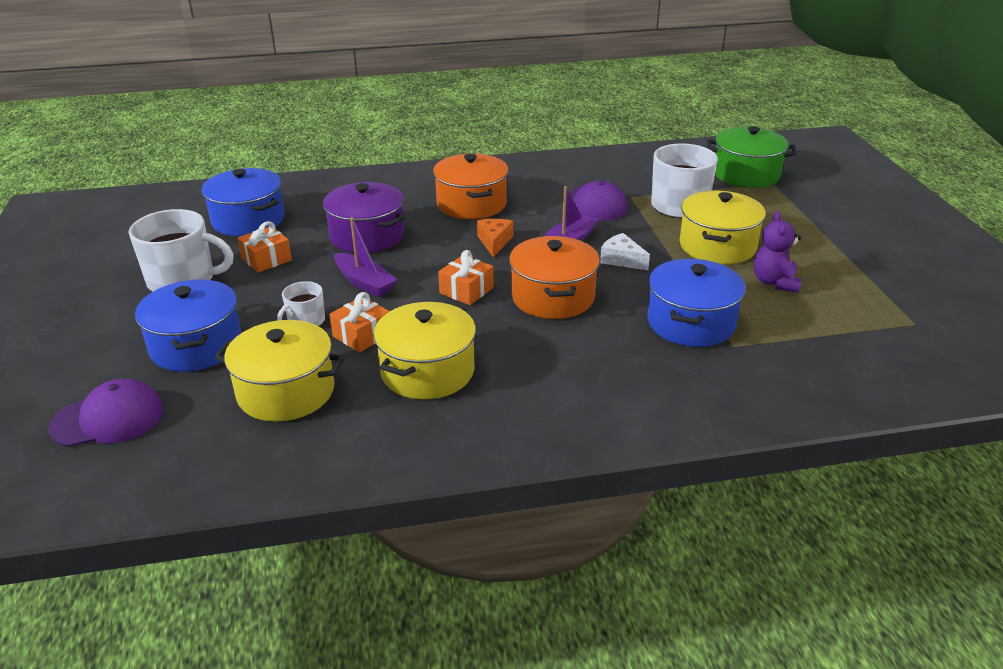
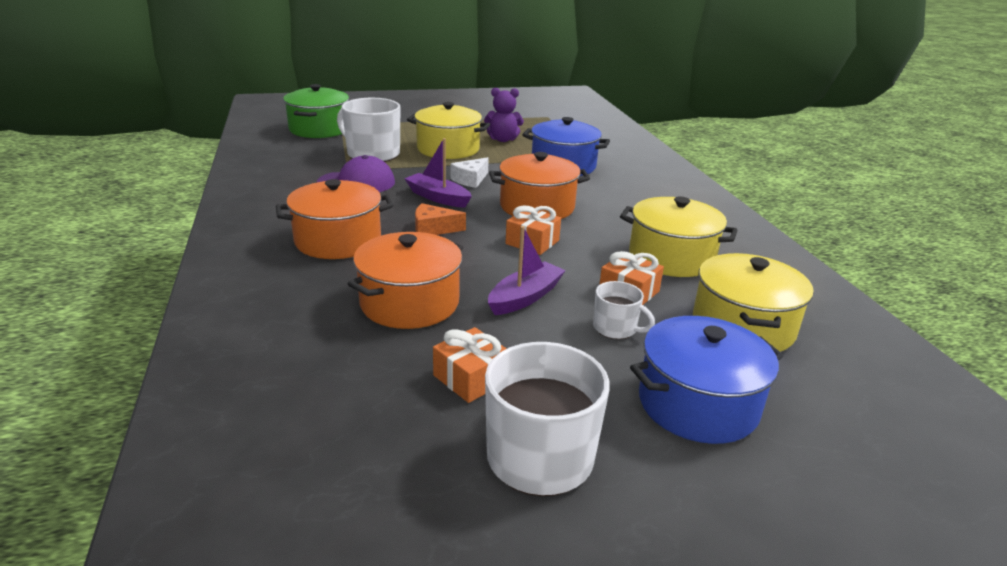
camera: 95 degrees left, 5 degrees down
(108, 419) = (871, 447): purple cap -> none
(248, 220) = (336, 417): blue pot -> none
(367, 236) = (409, 303): purple pot -> orange pot

